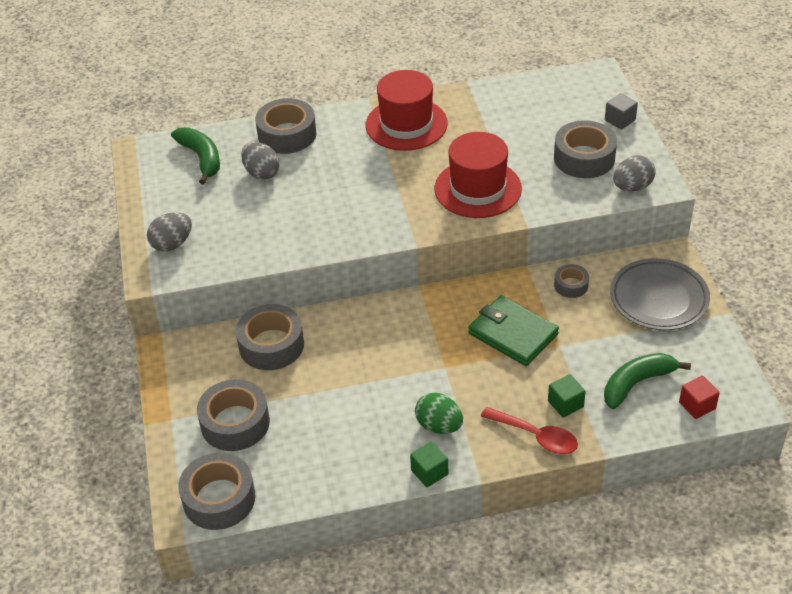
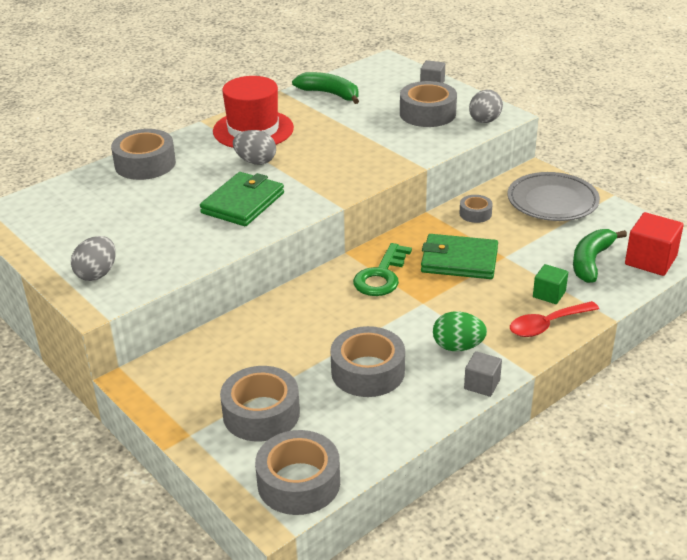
camera: 30 degrees left, 10 degrees down
(201, 158) = (72, 202): green banana -> green banana (330, 94)
(261, 173) = (144, 197): grey egg -> grey egg (255, 161)
(271, 345) = (244, 339): grey tape -> grey tape (368, 371)
(336, 210) = (243, 203): none -> green wallet
(429, 472) = (482, 384): green cube -> grey cube
(431, 323) = (381, 276): none -> green key
(478, 188) = (358, 155): red hat -> none
(536, 436) = (547, 325): red spoon -> red spoon turned 150 degrees clockwise
(697, 405) = (650, 260): red cube -> red cube, size x1.65

